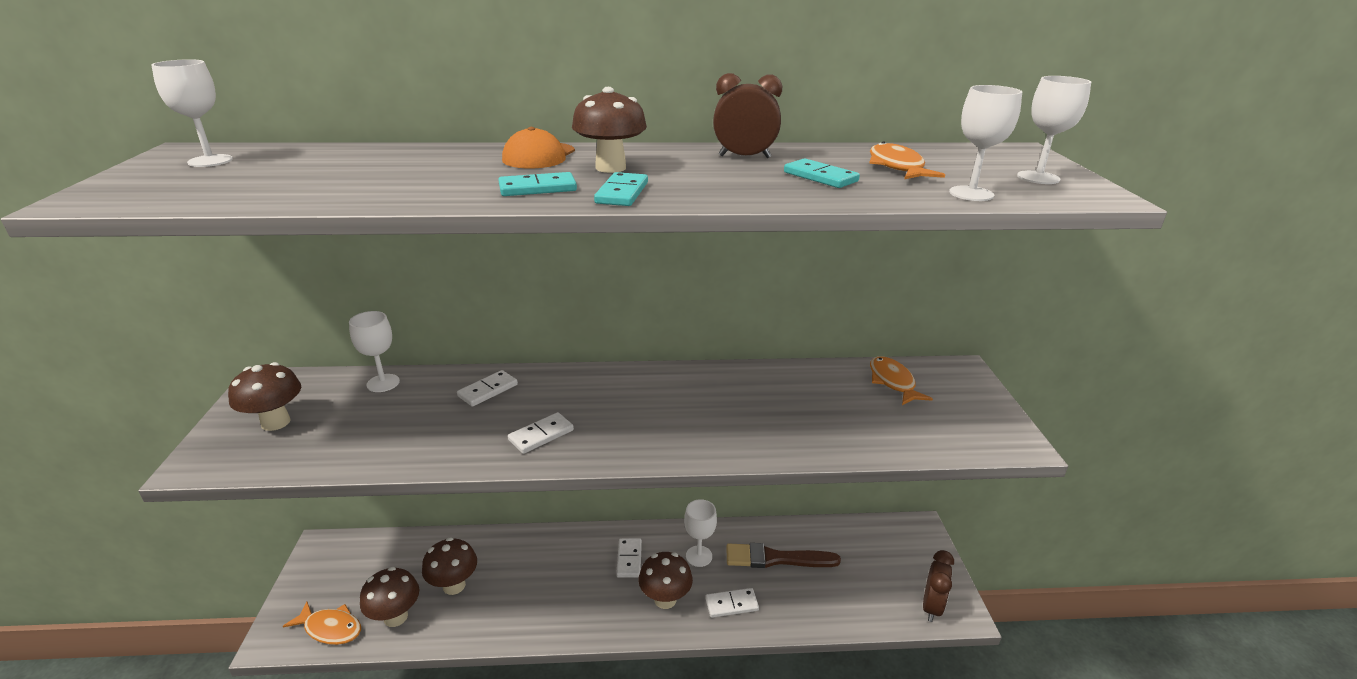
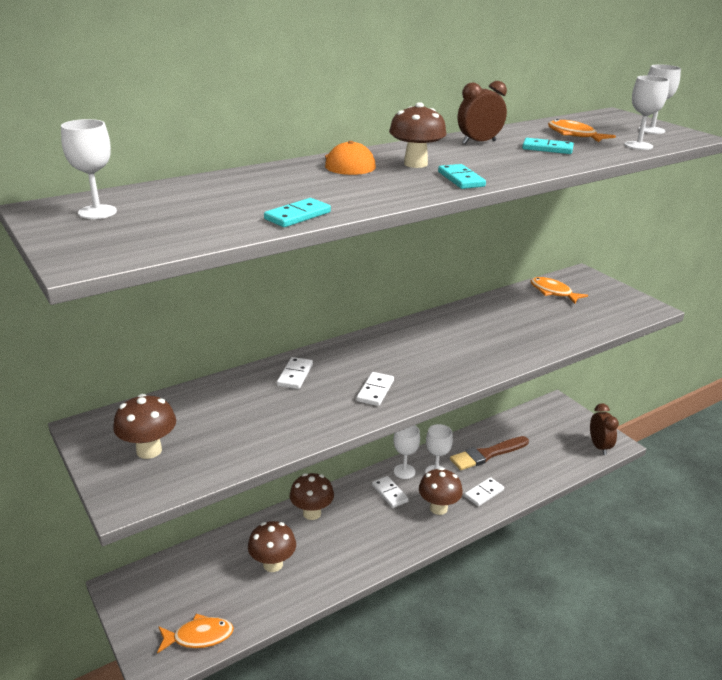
camera: 30 degrees left, 0 degrees up
(383, 383) = (200, 395): white goblet -> white goblet (404, 471)
(396, 617) = (247, 604): brown mushroom -> brown mushroom (312, 513)
(537, 188) = (403, 186): turquoise domino -> turquoise domino (297, 216)

